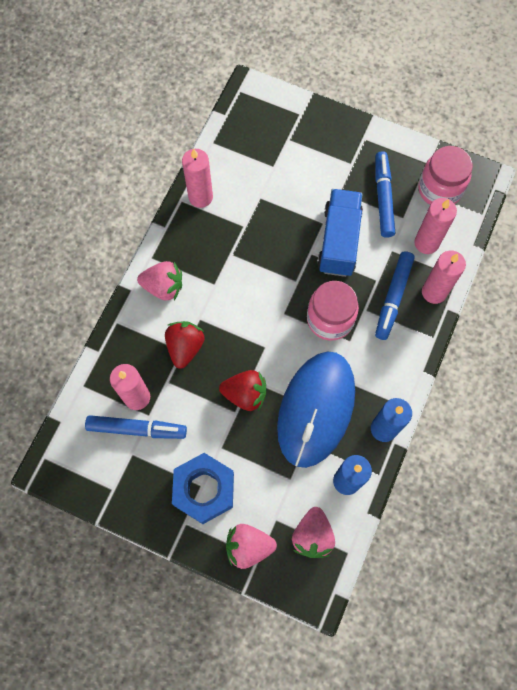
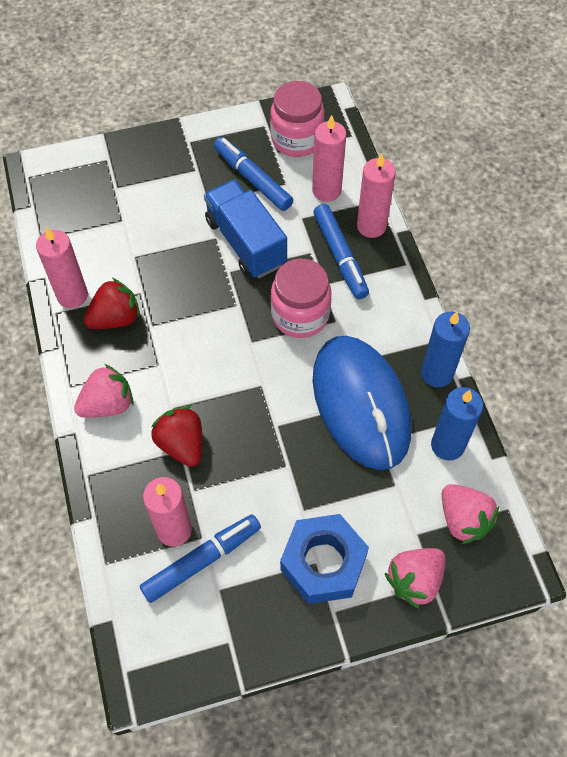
camera: 40 degrees left, 10 degrees down
(245, 394) = (281, 442): red strawberry -> red strawberry (115, 318)

